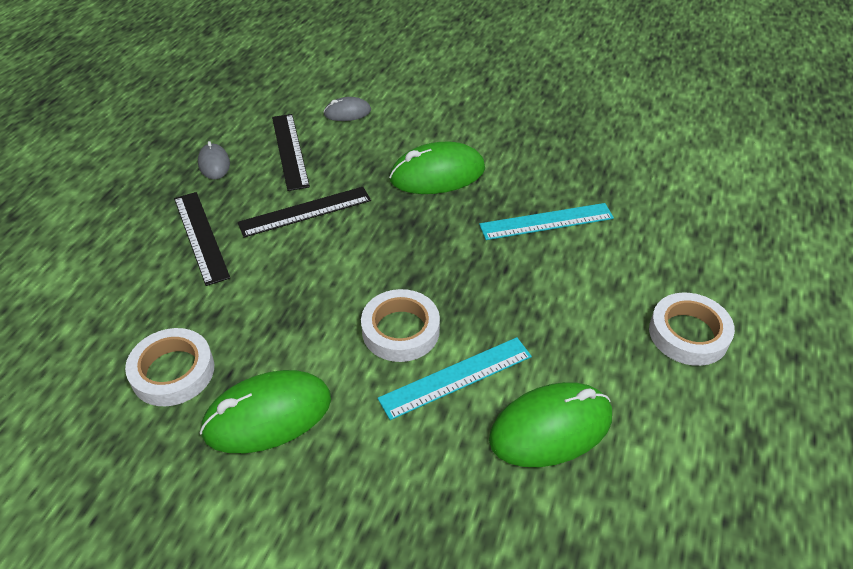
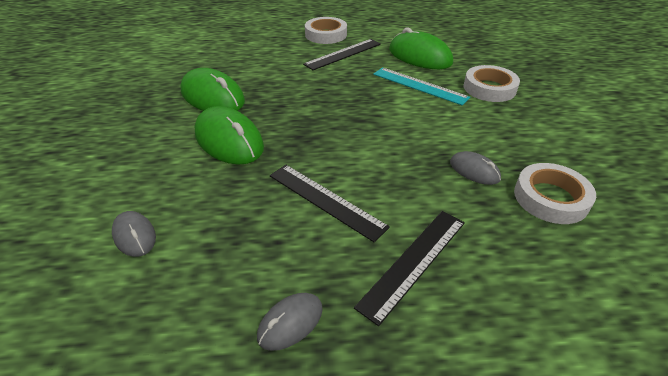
camera: 115 degrees left, 5 degrees down
(257, 333) = (474, 171): none -> grey mouse
(267, 415) = (521, 139): green mouse -> green mouse (212, 97)
(290, 151) = (232, 255): black ruler -> black ruler (343, 54)
(400, 330) = (406, 112): white tape -> white tape (489, 88)
(546, 222) = (262, 83): turquoise ruler -> none

